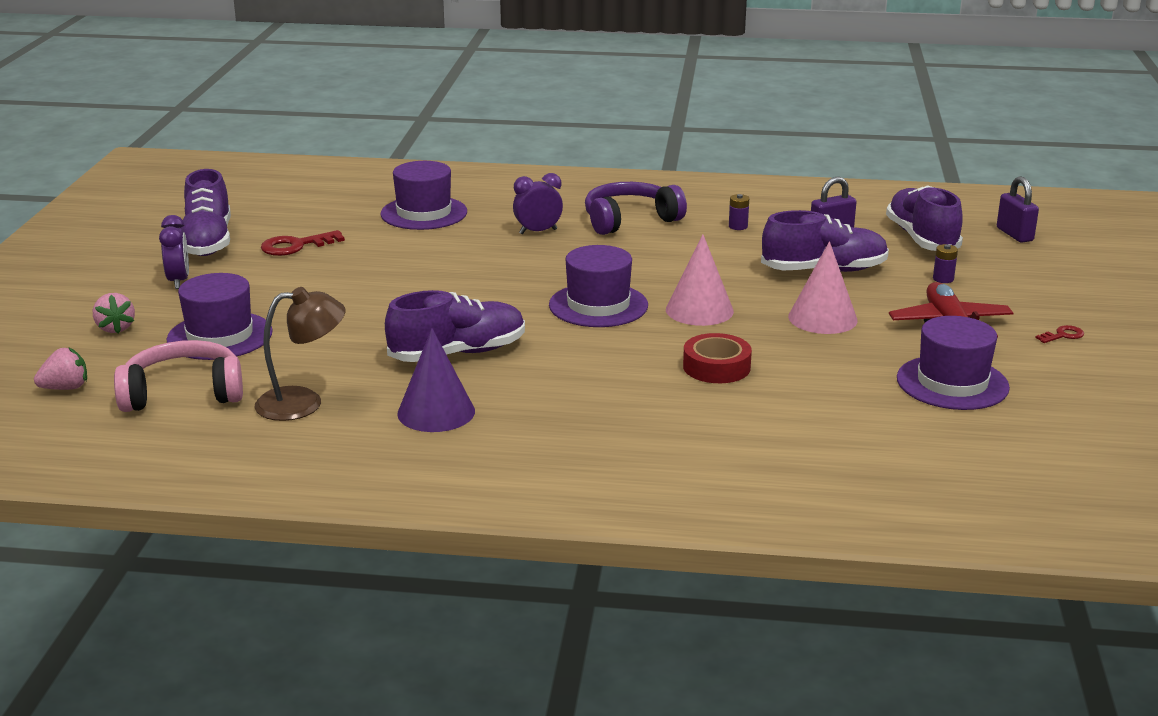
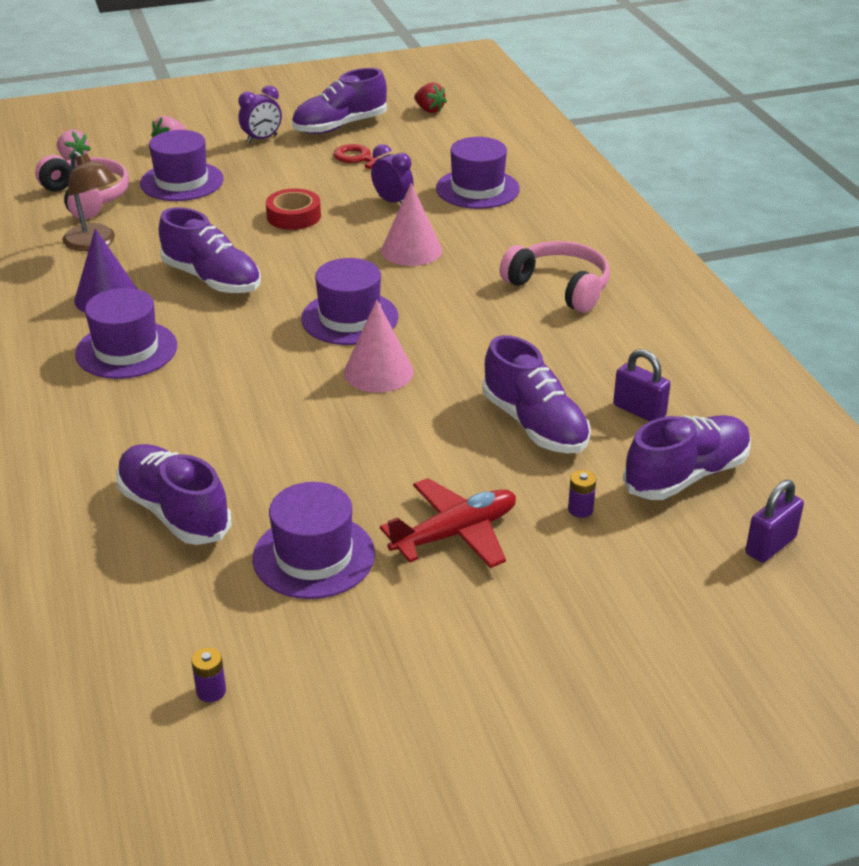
camera: 65 degrees right, 10 degrees up
(235, 199) = (429, 110): none -> red strawberry
(538, 231) = (487, 249): purple clock -> purple clock (392, 202)
(555, 416) = (126, 350): none -> purple hat
(630, 220) = (559, 287): purple headphones -> pink headphones
(716, 367) = (263, 407): red tape -> red tape (293, 216)
(738, 226) = (603, 350): purple battery -> purple battery (211, 691)
(822, 318) = (413, 446): pink cone -> pink cone (411, 250)
(856, 432) = (174, 512): none -> purple shoe
(1063, 335) = (490, 623): red key -> none

